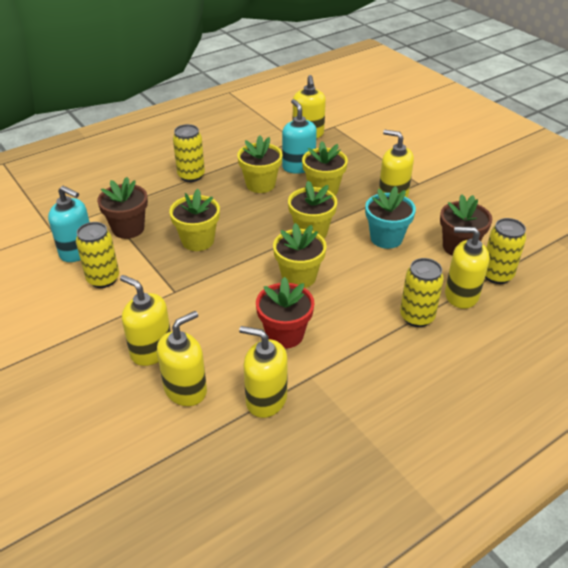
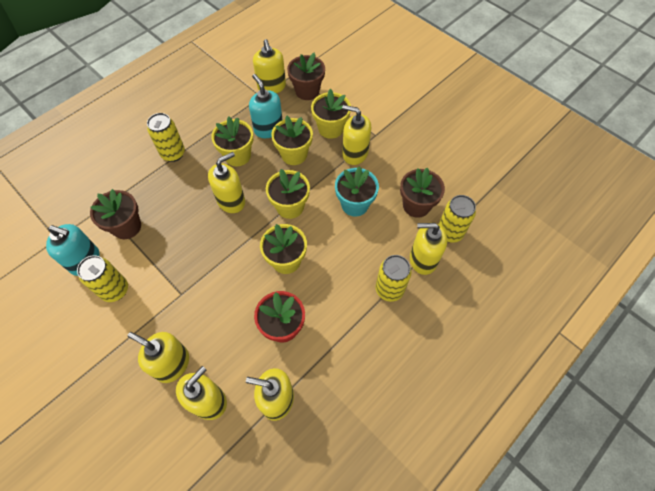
camera: 10 degrees left, 20 degrees up
(198, 240) = (192, 232): yellow flower pot -> yellow flower pot (330, 128)
(246, 220) = (231, 201): none -> yellow soap dispenser
(346, 141) = (307, 91): none -> brown flower pot

